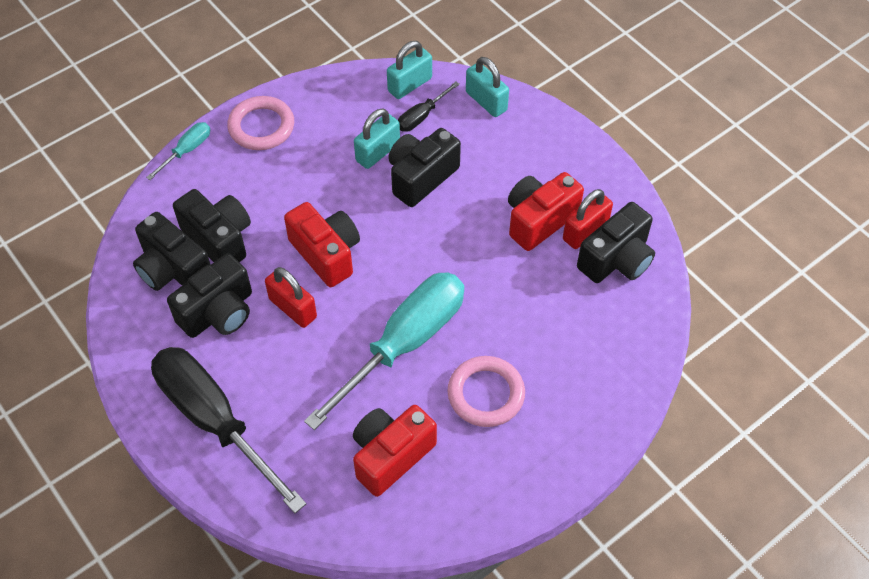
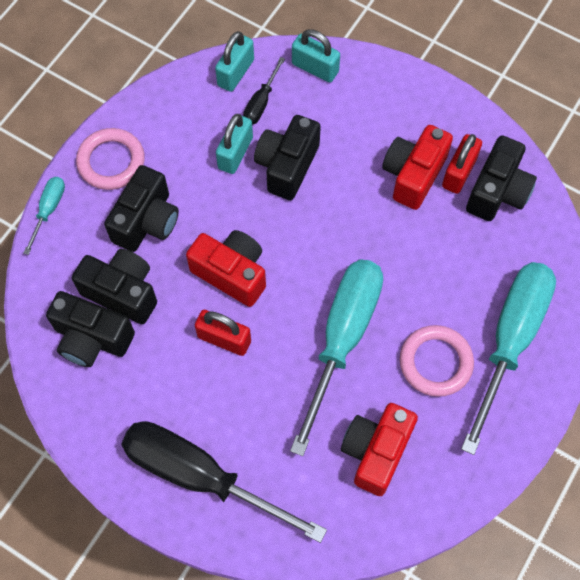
camera: 20 degrees left, 10 degrees up
(218, 312) = (156, 367): black camera -> black camera (146, 221)
(570, 397) = (510, 340): none -> turquoise screwdriver

